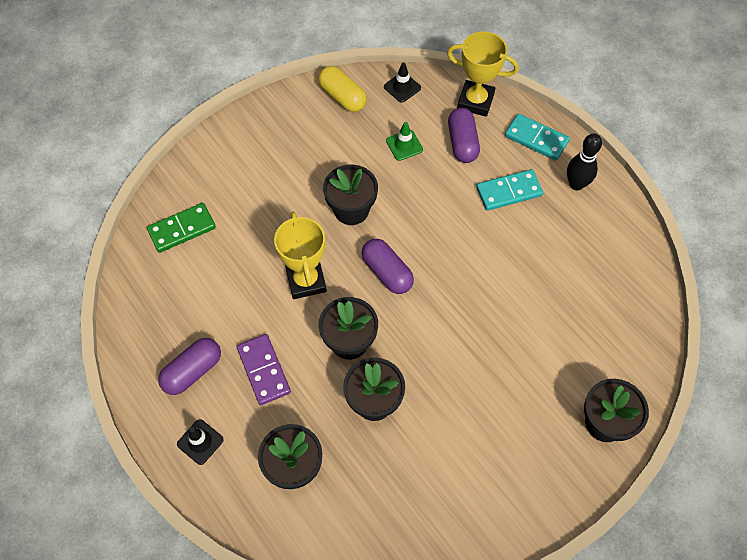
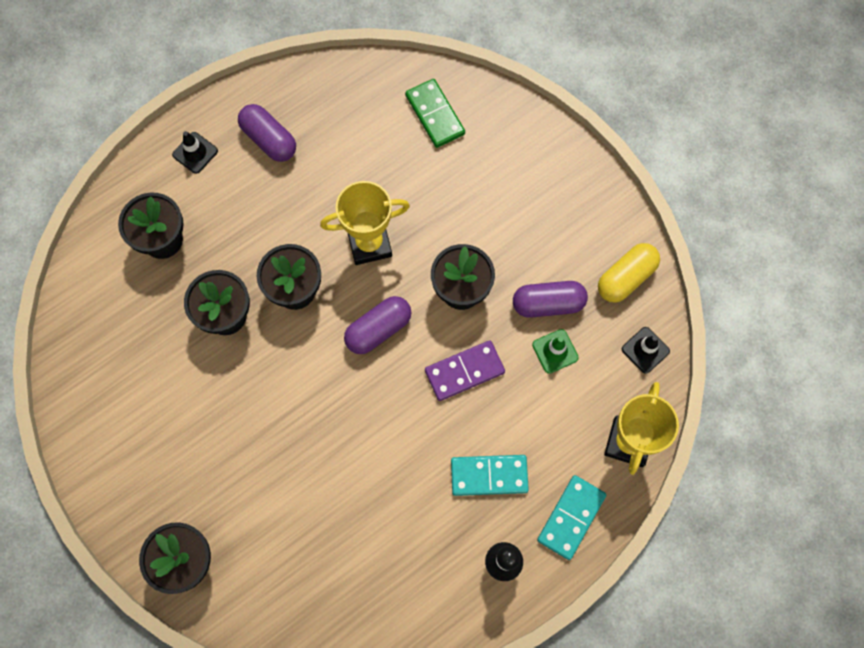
camera: 90 degrees right, 10 degrees up
(263, 370) = (266, 206): purple domino -> purple domino (464, 371)
(462, 143) = (561, 422): purple capsule -> purple capsule (548, 304)
(509, 192) = (489, 476): turquoise domino -> turquoise domino turned 75 degrees counterclockwise

